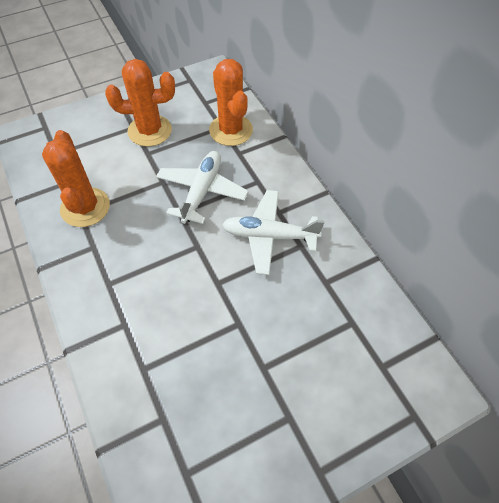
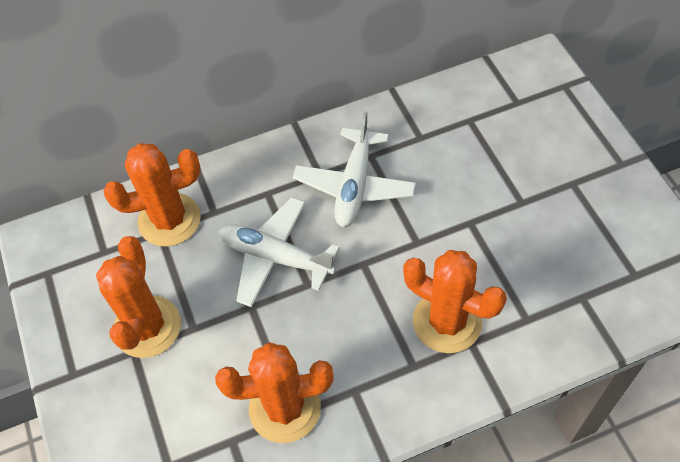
camera: 80 degrees left, 0 degrees up
(144, 306) = (447, 322): none -> orange cactus

